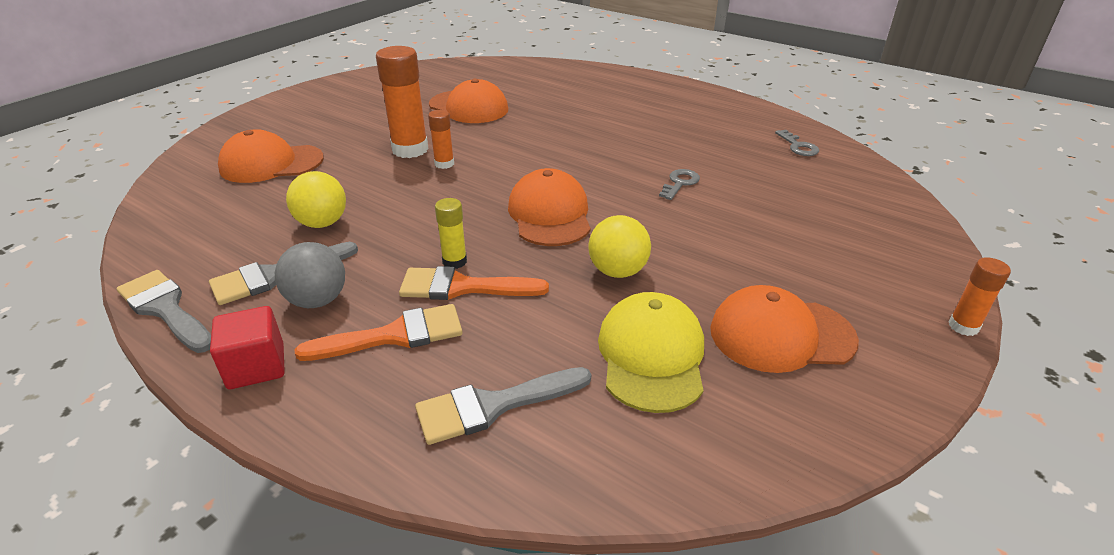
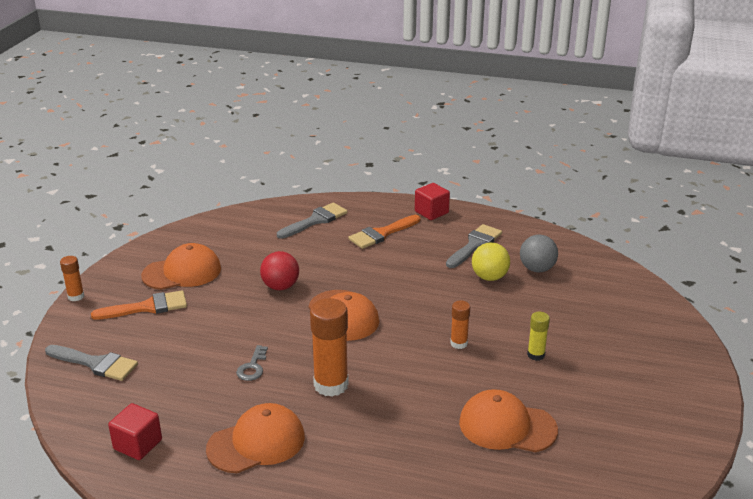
camera: 160 degrees right, 5 degrees down
(165, 309) = (507, 221): grey brush -> grey brush (96, 363)
(271, 164) = (592, 313): orange cap -> orange cap (256, 443)
(317, 300) = (437, 239): grey ball -> grey ball (537, 269)
(410, 150) = (502, 352): orange glue stick -> orange glue stick (331, 385)
(454, 261) = (382, 272): yellow glue stick -> yellow glue stick (536, 355)
(463, 287) = (366, 260): orange brush -> orange brush (147, 307)
(617, 271) = (280, 286): yellow ball -> red ball
(651, 356) = (250, 250): yellow cap -> none
(798, 146) = (138, 444): grey key -> red cube

